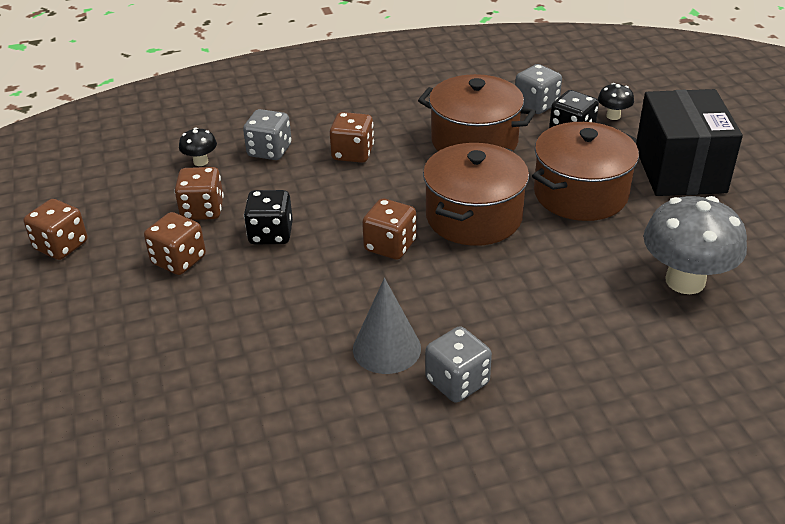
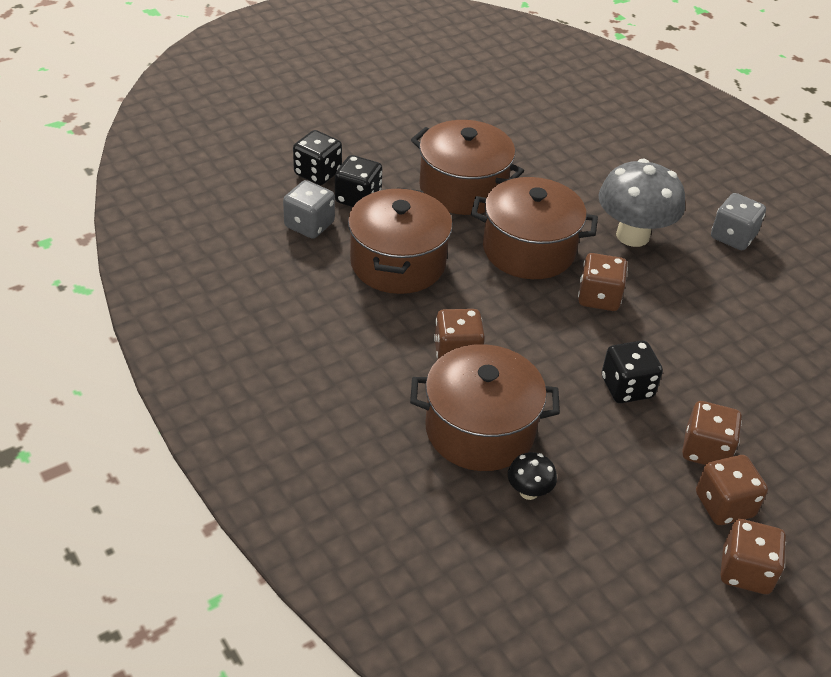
camera: 110 degrees left, 5 degrees up
(202, 210) = (618, 458): brown dice -> brown dice (724, 505)
(269, 151) = (480, 429): grey dice -> brown pot
(386, 348) = (725, 279): grey cone -> none
(613, 116) = (317, 173): black mushroom -> black dice
(679, 170) = (401, 135): black box -> none
(685, 281) = (555, 134): grey mushroom -> grey mushroom (632, 235)

